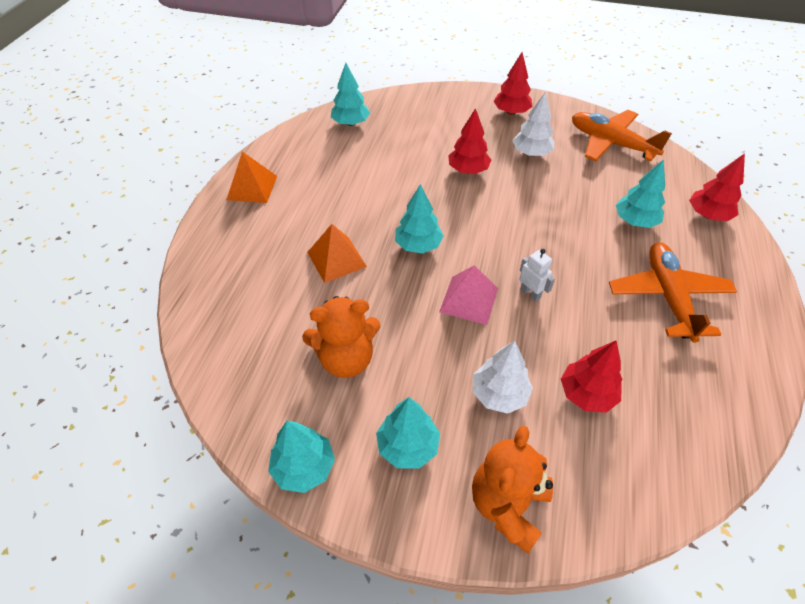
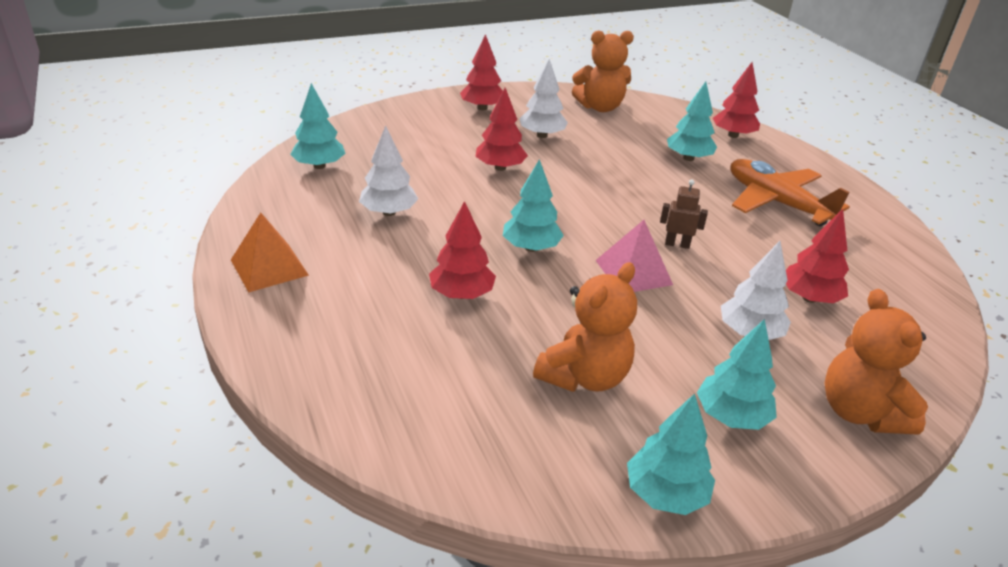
camera: 40 degrees left, 15 degrees down
(336, 259) = (461, 294): orange pyramid -> red tree
(356, 177) = (389, 212): none -> white tree
(530, 293) = (677, 244): white robot -> brown robot
(611, 143) = (600, 107): orange plane -> orange teddy bear

